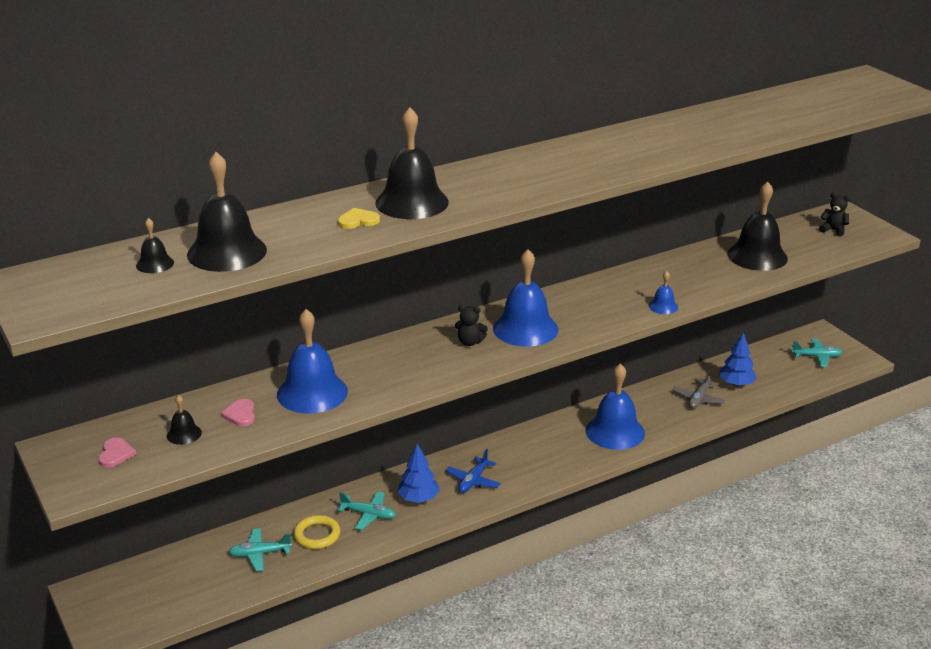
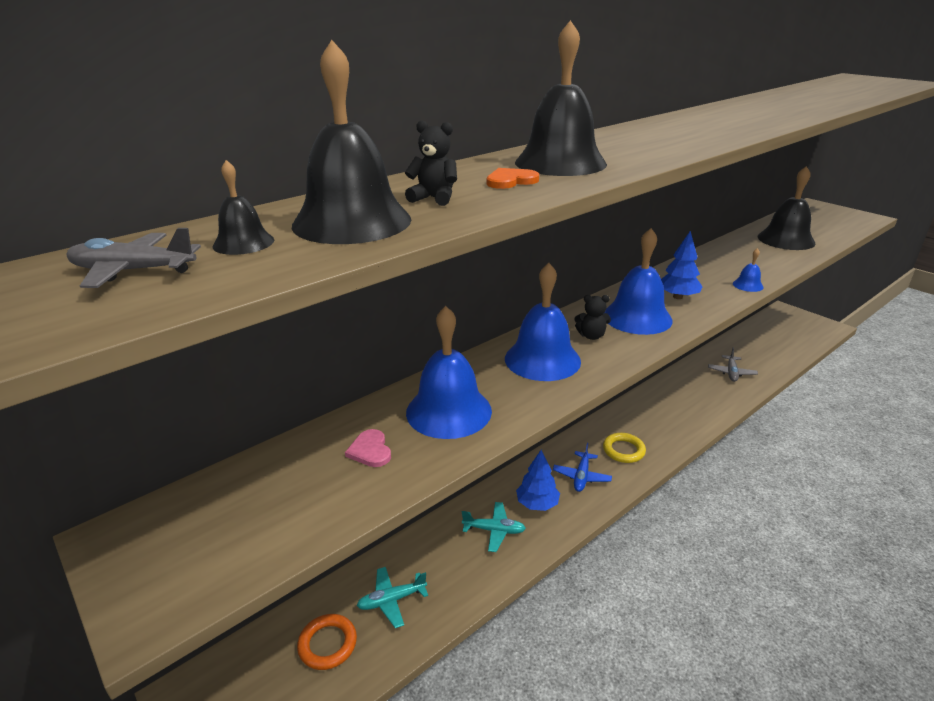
camera: 10 degrees left, 0 degrees up
(90, 280) = (133, 271): none -> grey plane
(115, 454) = (209, 535): pink heart -> none
(184, 434) = (302, 489): black bell -> none
(199, 576) = (327, 644): none -> orange ring
(317, 535) = (448, 565): yellow ring -> yellow ring (623, 450)
(358, 220) = (510, 181): yellow heart -> orange heart
(615, 431) = (681, 410): blue bell -> blue bell (542, 359)
(736, 384) = (752, 356): blue tree -> blue tree (677, 297)
(817, 357) = (796, 328): turquoise plane -> none
(833, 230) = (824, 217): black teddy bear -> black teddy bear (434, 198)

